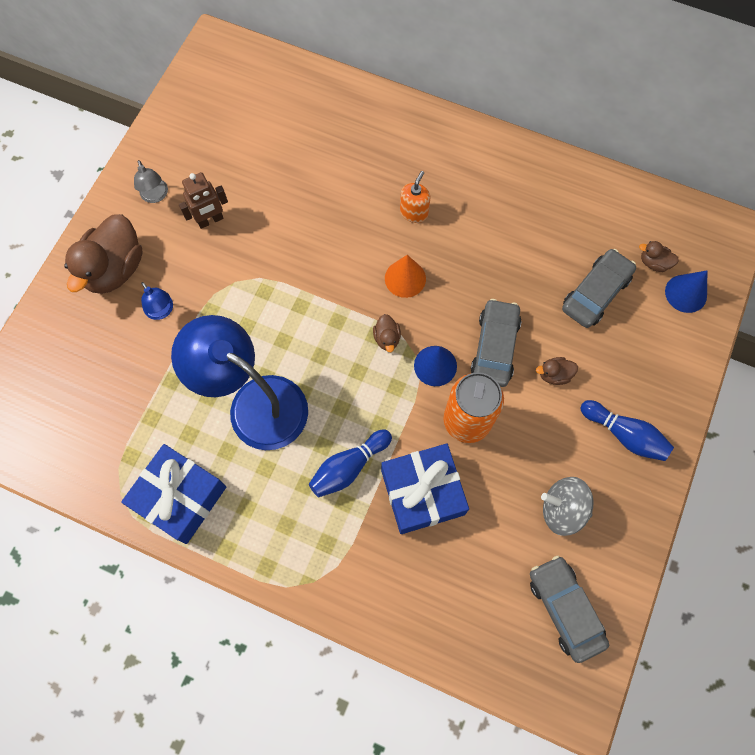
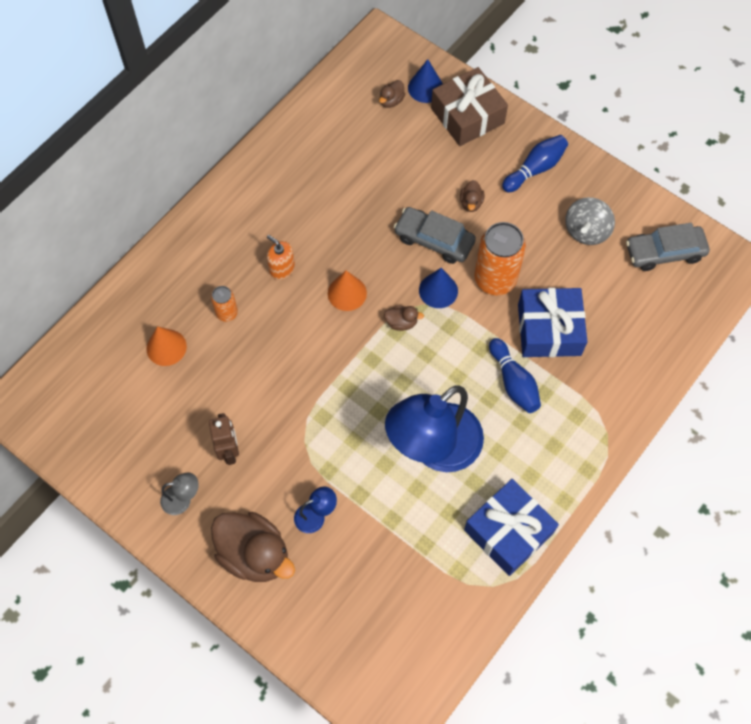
camera: 75 degrees left, 5 degrees down
(301, 139) = (166, 347): none -> orange cone
(351, 178) = (227, 313): none -> orange can
(596, 293) = (406, 151): grey car -> none
(667, 345) = (467, 116): none -> brown gift

